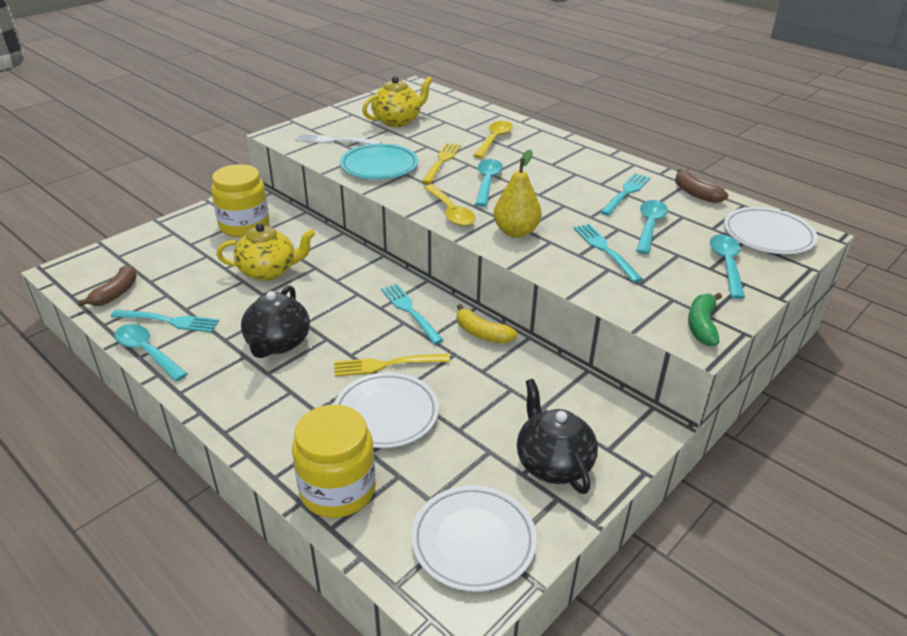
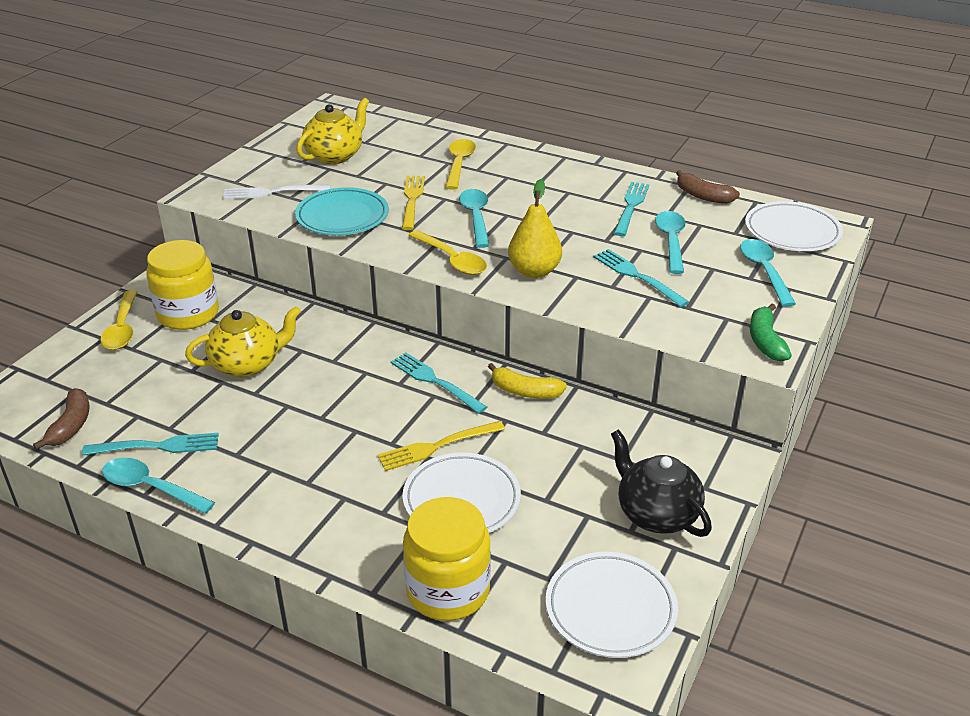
camera: 15 degrees left, 0 degrees up
(191, 228) = (122, 328): none -> yellow spoon
(278, 343) = (302, 447): black teapot -> none

